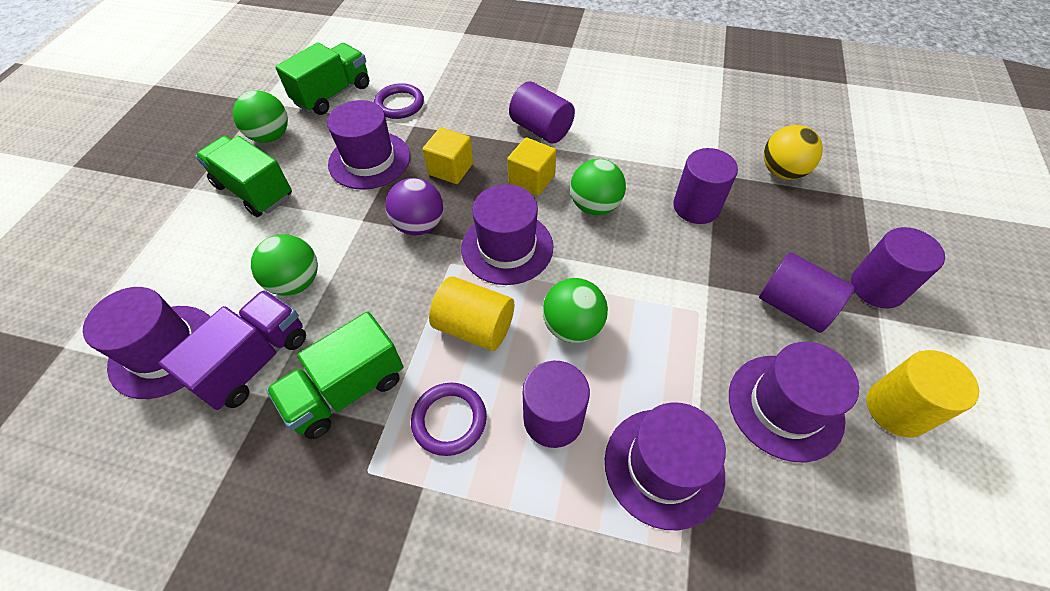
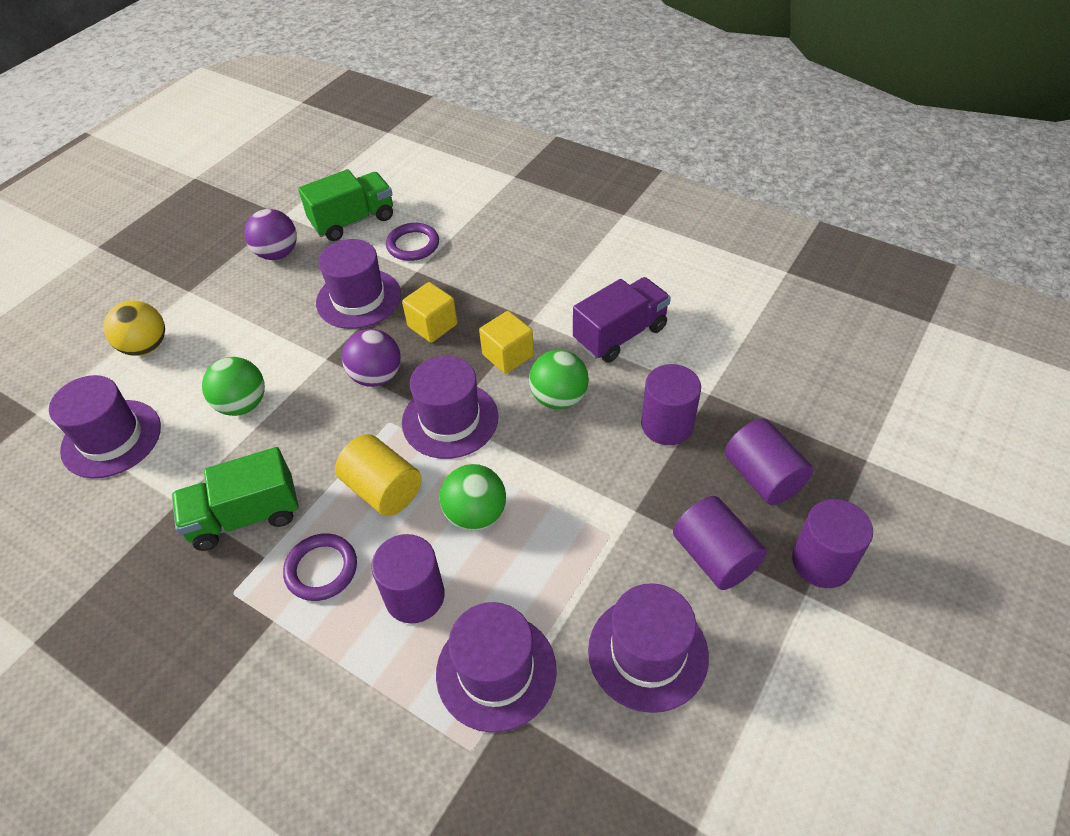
camera: 20 degrees right, 5 degrees down
(254, 191) = (241, 306): green truck -> none
(255, 361) = (180, 468): purple truck -> purple truck (620, 335)
(270, 136) = (277, 254): green ball -> purple ball
(541, 129) = (544, 302): purple cylinder -> purple cylinder (762, 477)
(782, 172) = (786, 409): yellow ball -> yellow ball (146, 347)
(896, 409) = (766, 691): yellow cylinder -> none

